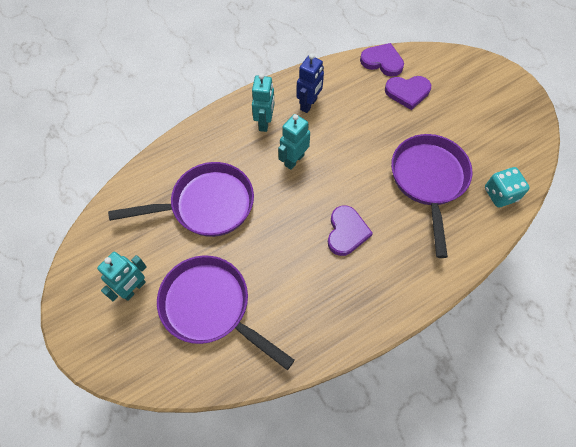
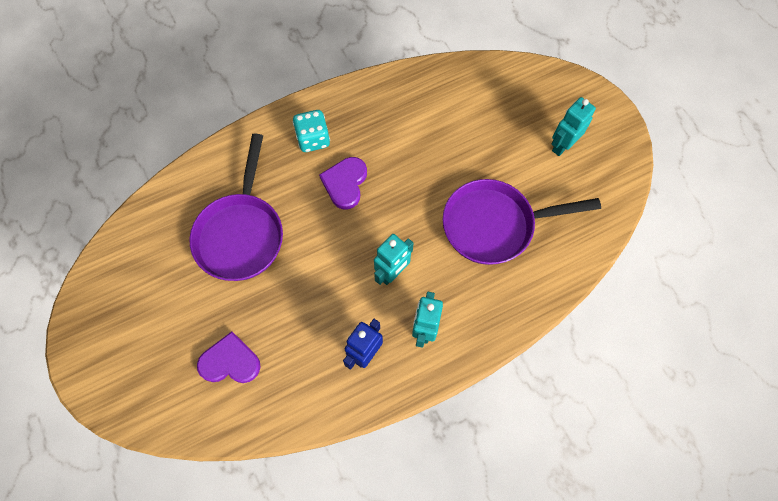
camera: 175 degrees left, 5 degrees up
(211, 307) = (486, 123): purple pan -> none
(382, 61) = (251, 420): purple heart -> none
(500, 194) = (167, 211): turquoise dice -> turquoise dice (313, 139)

